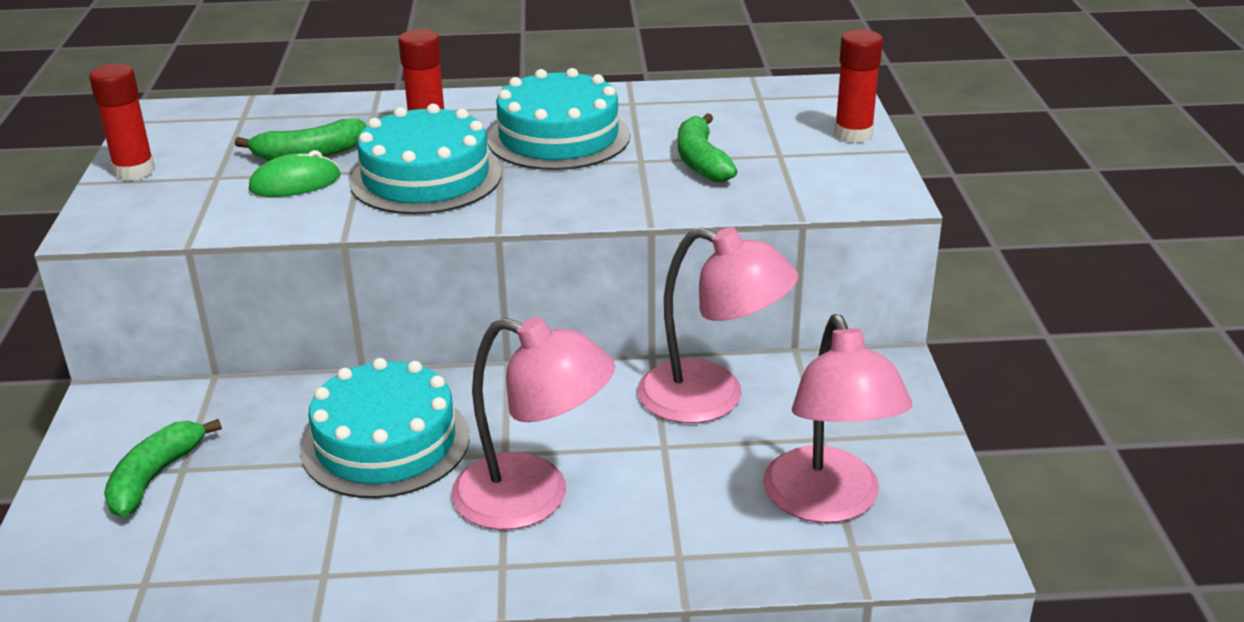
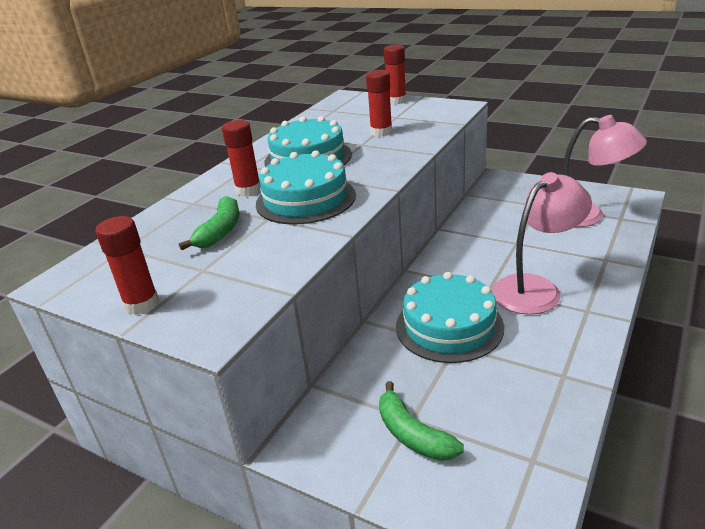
camera: 55 degrees left, 0 degrees up
(295, 183) = (254, 241): green mouse -> none
(701, 161) = (381, 132): green banana -> red glue stick
(712, 398) = (488, 222): pink lamp -> none

